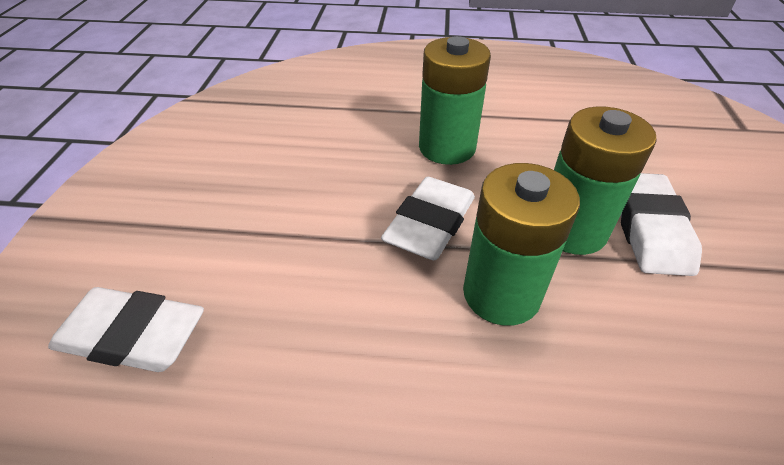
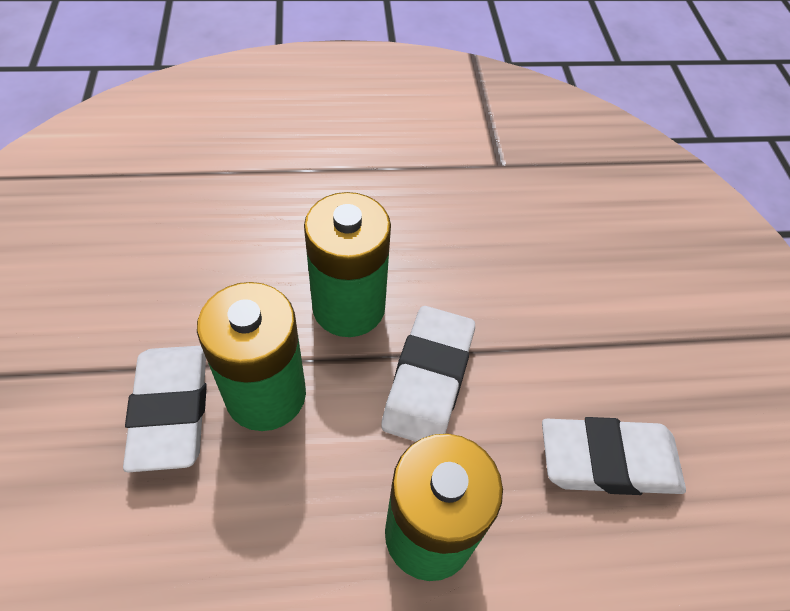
camera: 165 degrees right, 10 degrees up
(132, 336) = (638, 236): white eraser -> white eraser (608, 461)

